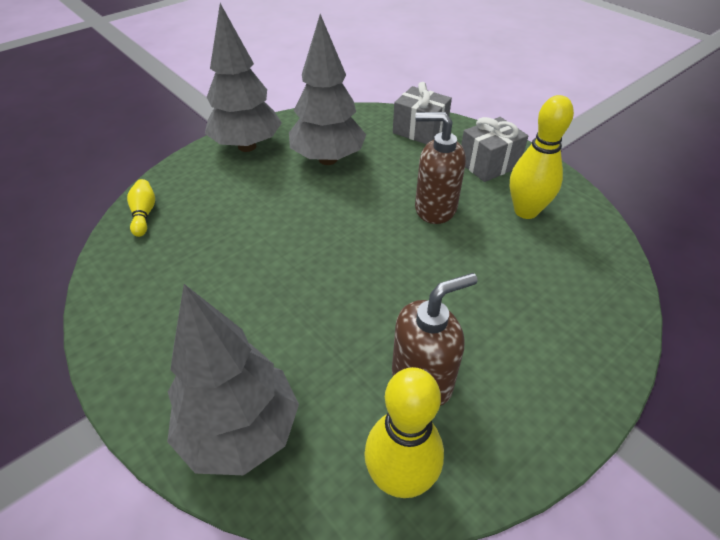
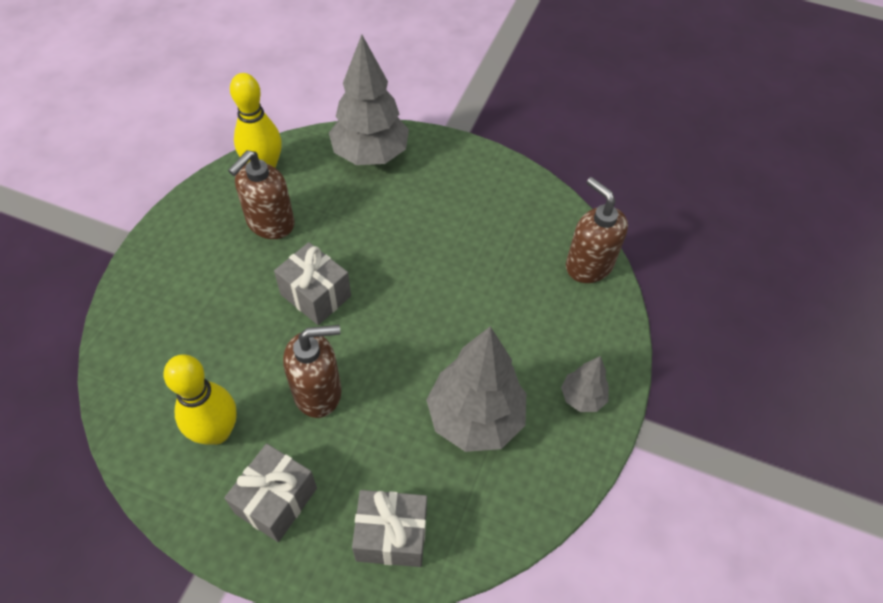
camera: 150 degrees right, 10 degrees up
(144, 214) = (588, 265): yellow bowling pin -> brown soap dispenser
(247, 146) = (582, 397): grey tree -> grey tree, size x0.49
(403, 279) = (316, 295): none -> grey gift

